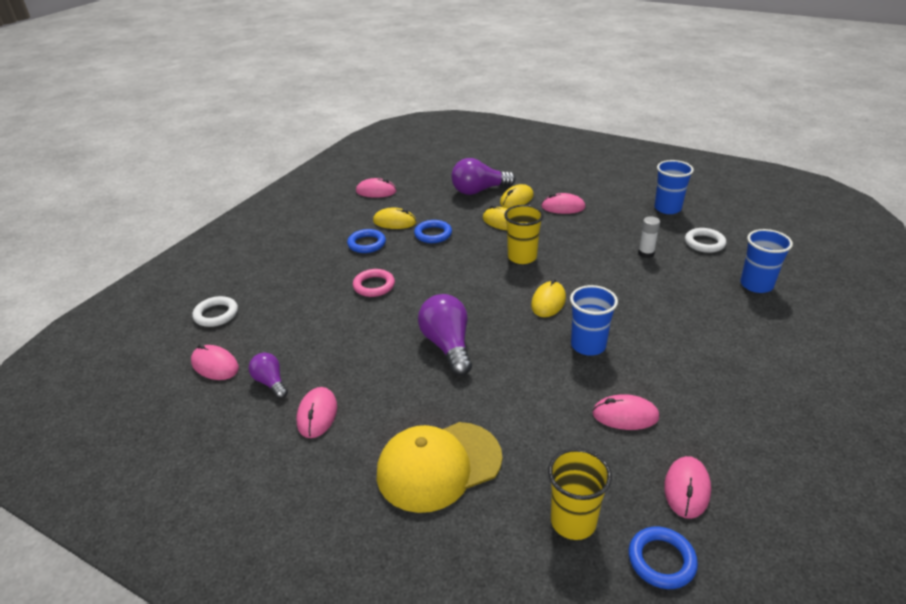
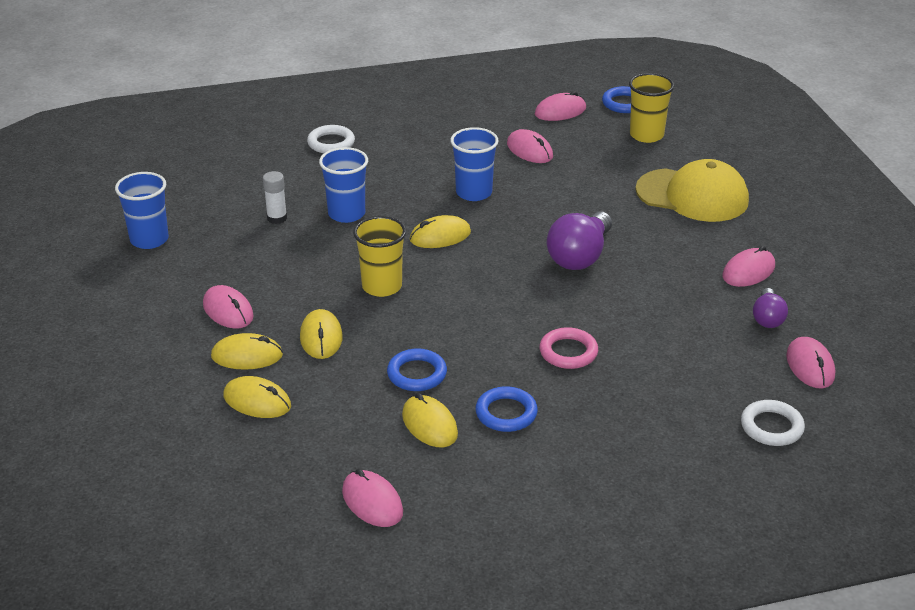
camera: 135 degrees left, 0 degrees up
(479, 191) = (257, 401): purple light bulb -> yellow mouse
(704, 243) = (212, 194): white ring -> white ring (331, 143)
(756, 285) = (266, 149): blue cup -> blue cup (346, 214)

